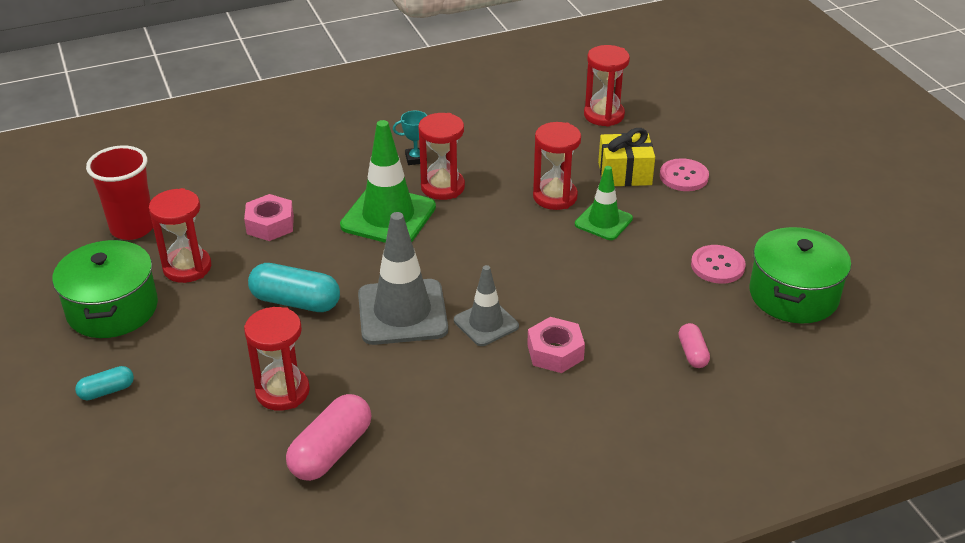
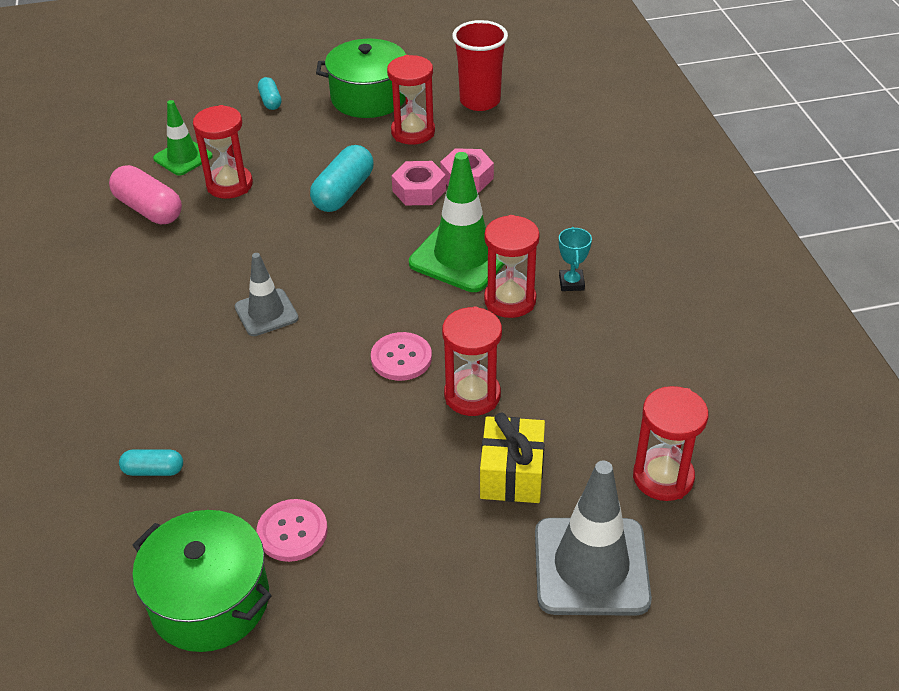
camera: 100 degrees right, 5 degrees up
(402, 312) = (304, 257): grey traffic cone -> grey traffic cone (591, 566)
(555, 352) = (204, 358): pink nut -> pink nut (419, 190)
(603, 221) = (411, 434): green traffic cone -> green traffic cone (183, 157)
(683, 176) = (494, 540): pink button -> pink button (401, 358)
(692, 353) = (153, 470): pink capsule -> turquoise capsule

